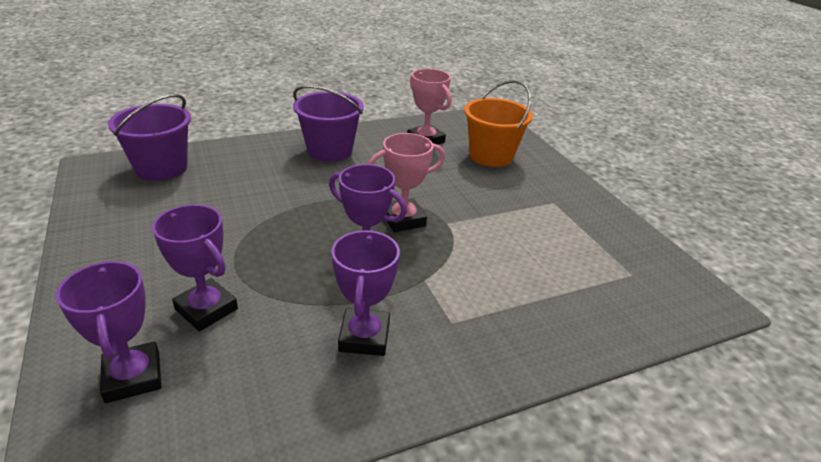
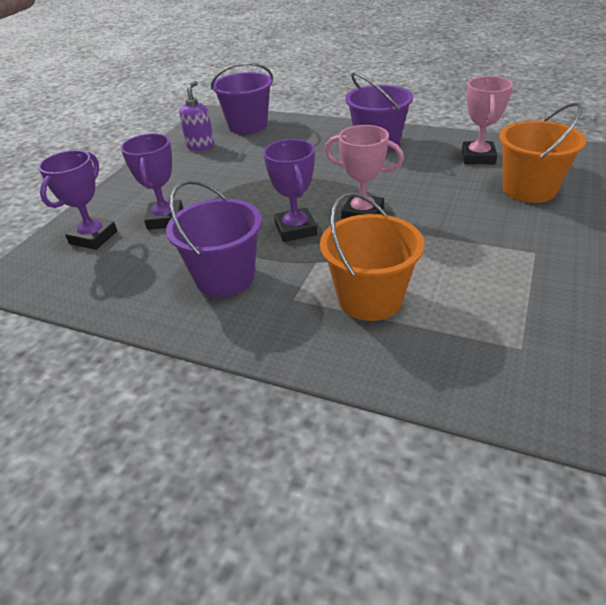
camera: 50 degrees right, 5 degrees up
(130, 209) = (200, 146): none -> purple soap dispenser
(364, 337) = (225, 277): purple trophy -> purple bucket
(506, 290) = (370, 299): none -> orange bucket

